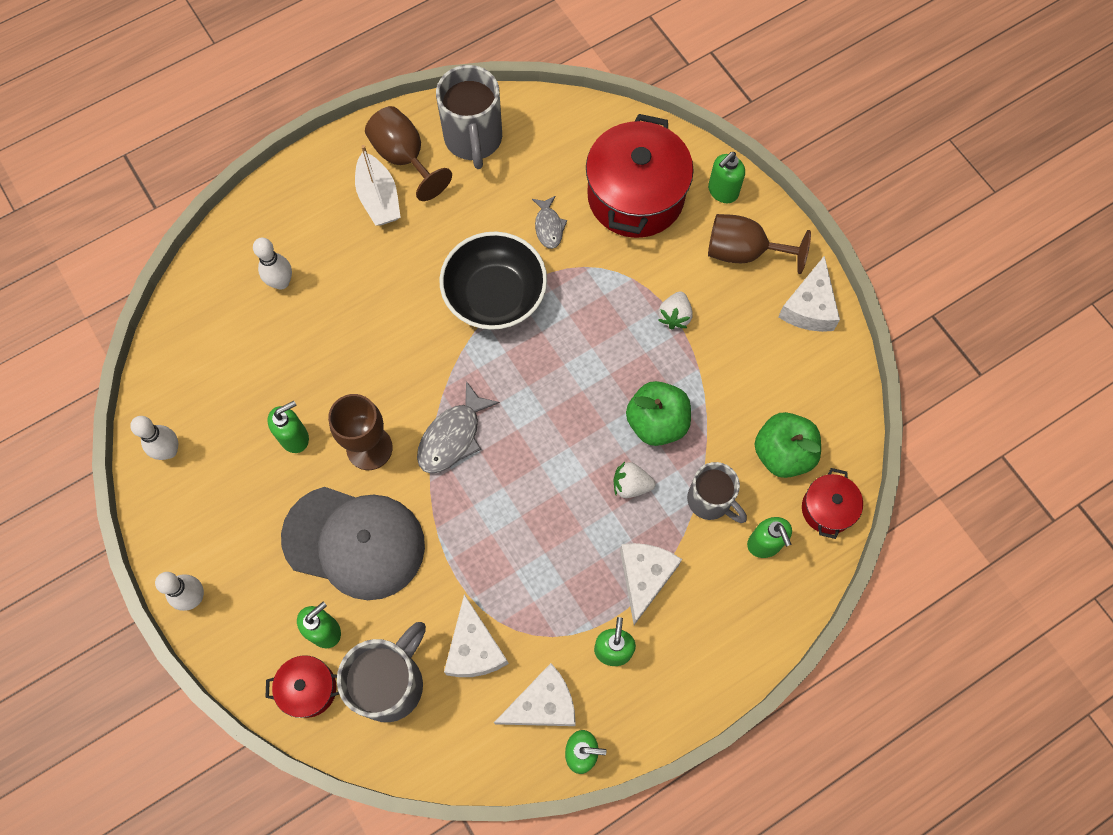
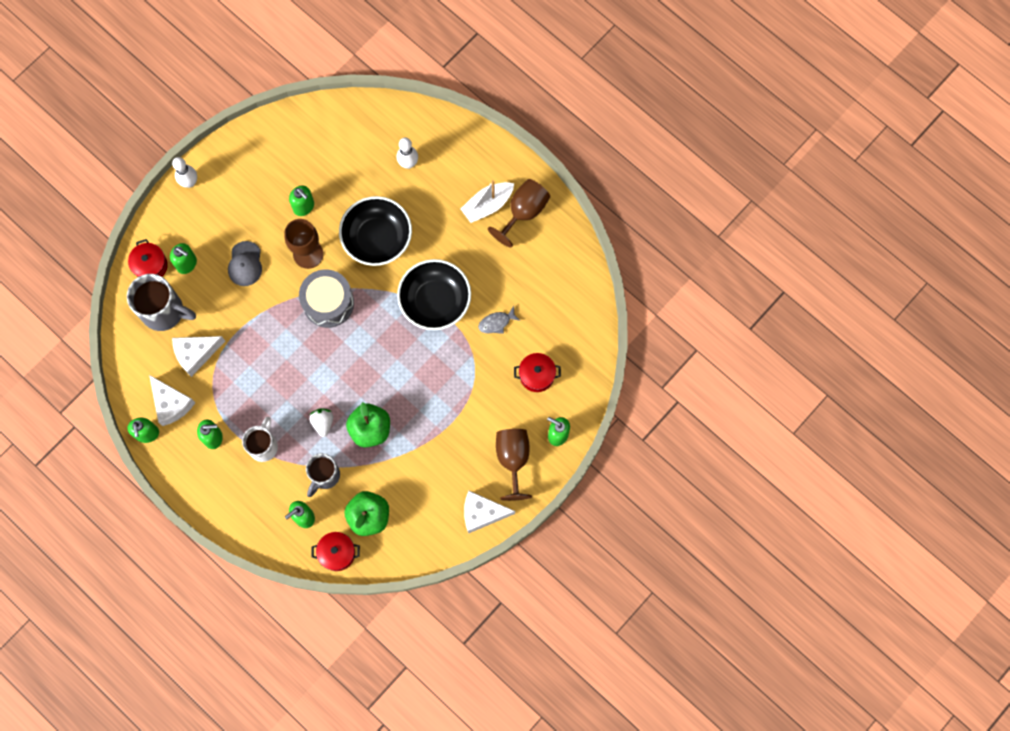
camera: 75 degrees right, 5 degrees up
(169, 451) = (277, 136): white bowling pin -> none
(354, 542) = (245, 264): grey cap -> grey cap, size x0.50
(378, 348) = (377, 238): none -> black bowl
(453, 437) = (328, 303): grey fish -> grey drum
(473, 139) = (551, 254): grey mug -> none
(635, 196) = (537, 375): red pot -> red pot, size x0.49
(644, 577) = (263, 446): white cheese -> white mug
(674, 316) = (451, 423): white strawberry -> none

